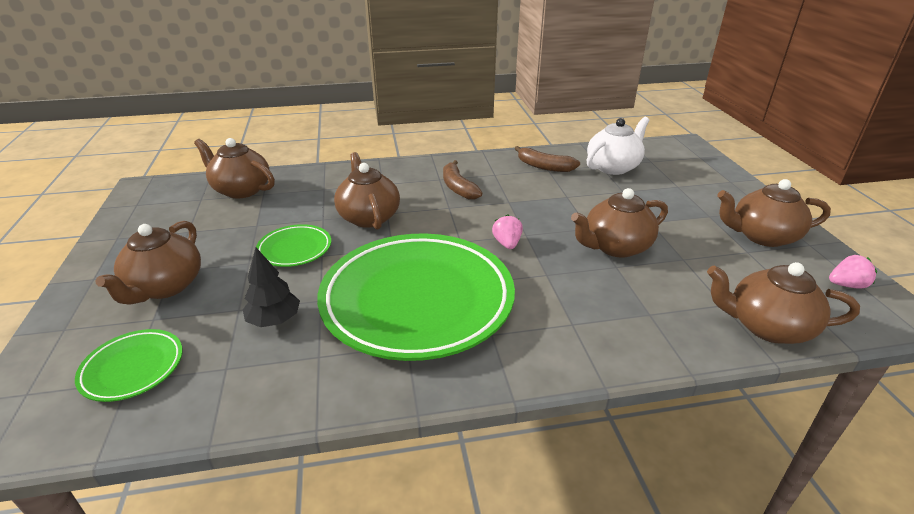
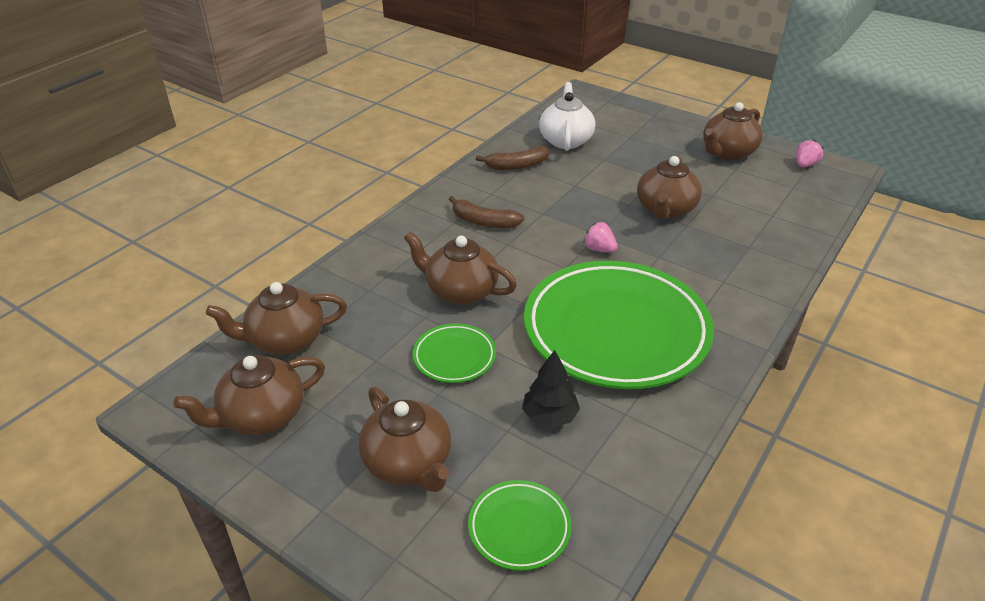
camera: 45 degrees left, 5 degrees up
(767, 326) = (807, 216): brown teapot -> brown teapot (262, 416)

